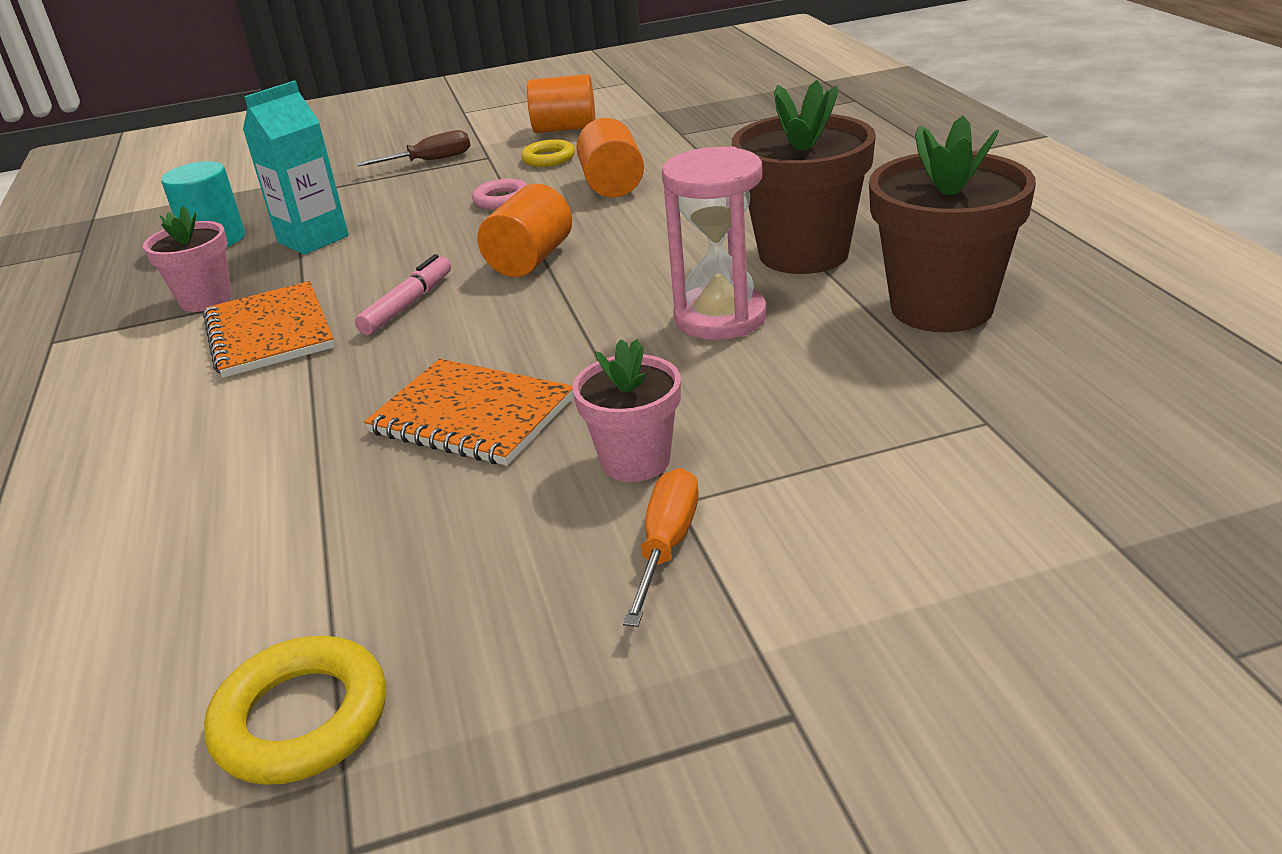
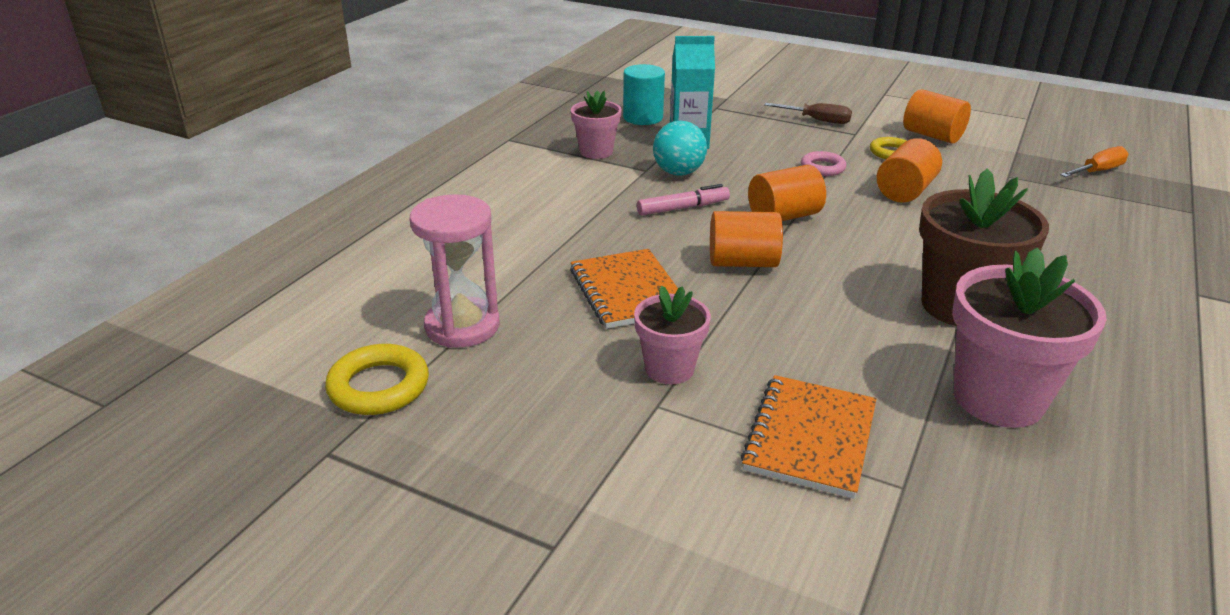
camera: 40 degrees right, 0 degrees up
(270, 333) = (599, 187): orange notebook -> orange notebook (810, 438)
(348, 274) = (678, 173): none -> turquoise ball
(554, 321) = (742, 262): none -> orange cylinder
(666, 546) = (619, 423): orange screwdriver -> orange screwdriver (1097, 171)
(720, 318) = (839, 316): pink hourglass -> pink hourglass (462, 326)
(941, 307) = (998, 398): brown flower pot -> pink flower pot

